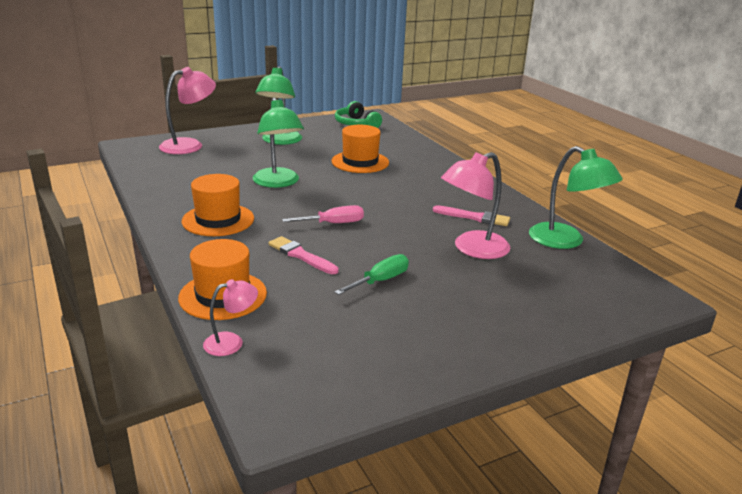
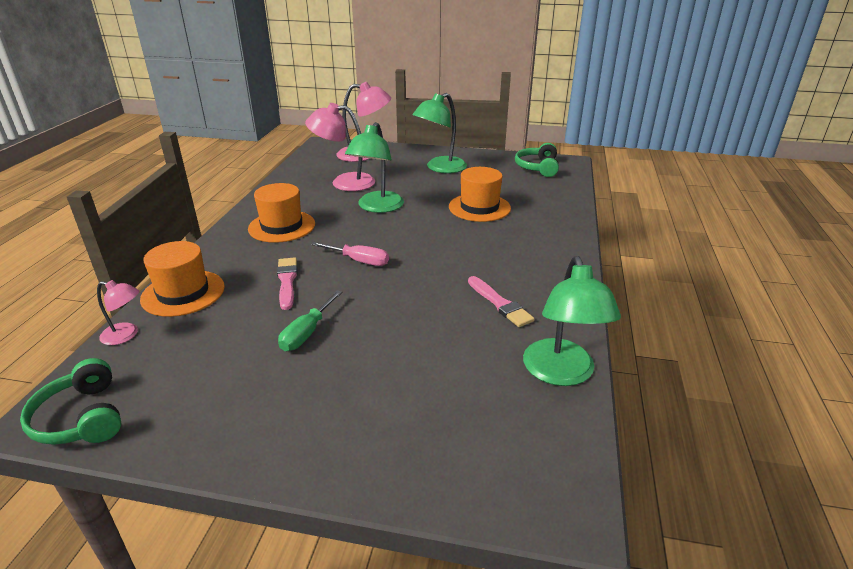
camera: 40 degrees right, 5 degrees up
(309, 404) = (81, 418): none -> green headphones
(380, 281) = (307, 333): green screwdriver -> green screwdriver turned 120 degrees clockwise
(472, 249) = (441, 337): pink lamp -> pink lamp (344, 182)

